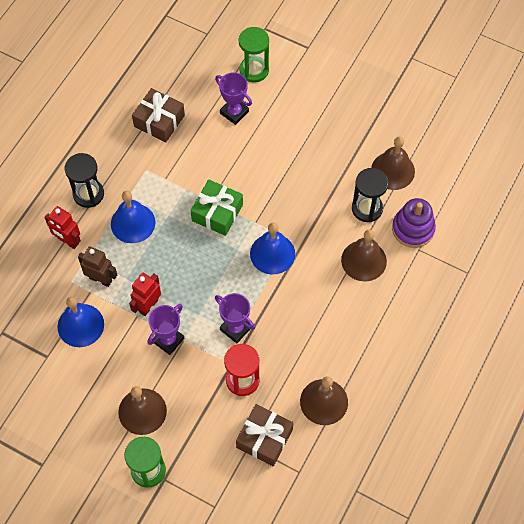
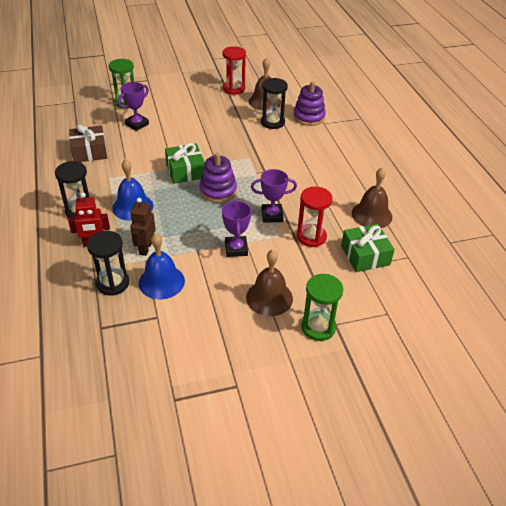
camera: 45 degrees left, 20 degrees down
(45, 296) = (113, 283): none -> black hourglass
(101, 279) = (145, 248): brown robot -> brown robot turned 60 degrees counterclockwise
(148, 306) = (198, 240): red robot -> none
(220, 261) = (218, 191): none -> purple stacking toy
(234, 112) = (137, 124): purple trophy -> purple trophy turned 45 degrees counterclockwise
(264, 438) = (365, 255): brown gift -> green gift
(272, 253) = (246, 169): blue bell -> none
(364, 260) = (302, 143): brown bell -> none
(382, 126) = (234, 89): none -> red hourglass

